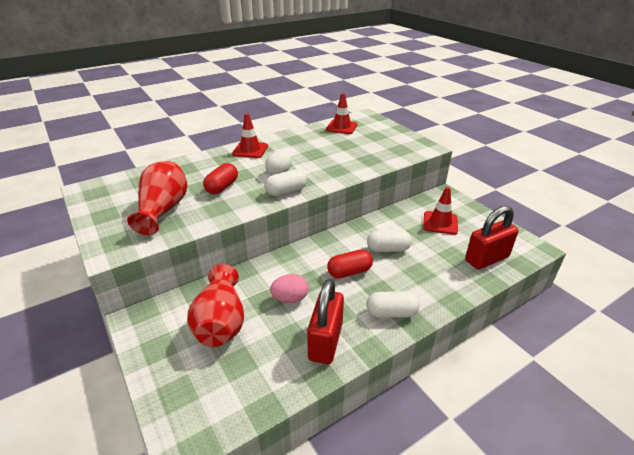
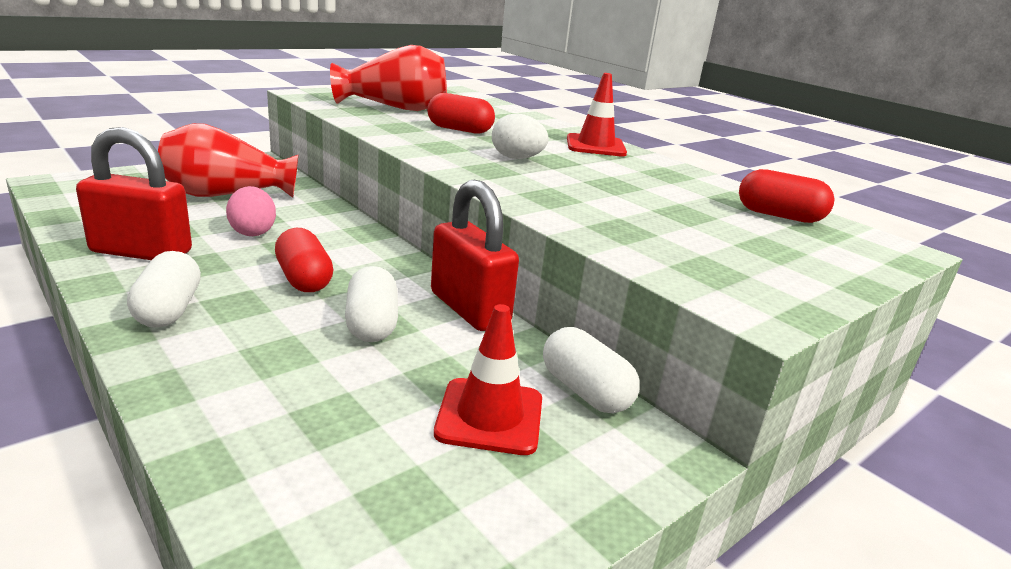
camera: 80 degrees right, 10 degrees down
(286, 191) = (452, 159): white capsule -> white capsule (585, 391)
(341, 127) = (779, 216): red traffic cone -> red capsule
(486, 259) = (305, 482): red padlock -> red padlock (469, 308)

